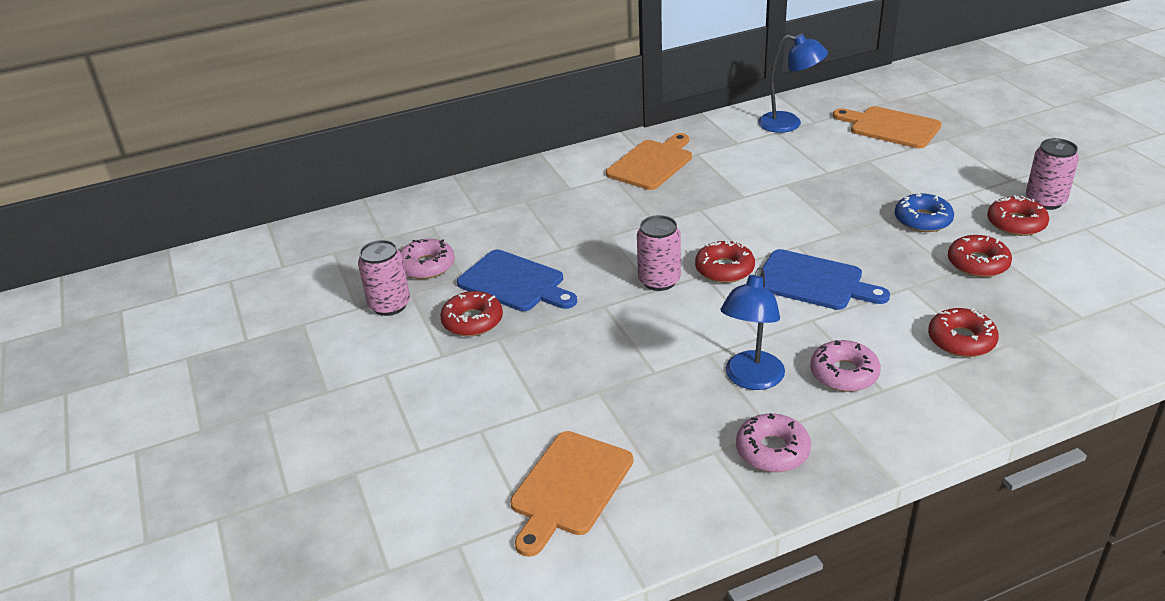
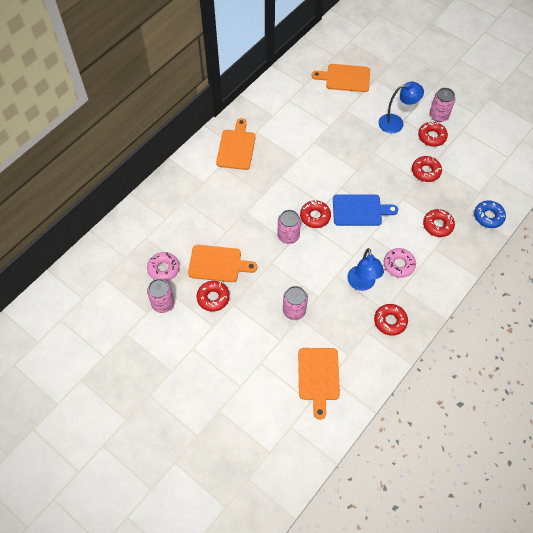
camera: 30 degrees left, 25 degrees up
(515, 283) = (218, 264): blue cutting board -> orange cutting board
(596, 378) = (294, 311): none -> pink can
(772, 450) = (390, 321): pink donut -> red donut
(789, 124) = (292, 91): blue lamp -> blue lamp (396, 123)
(922, 220) = (390, 148): blue donut -> blue donut (488, 216)

